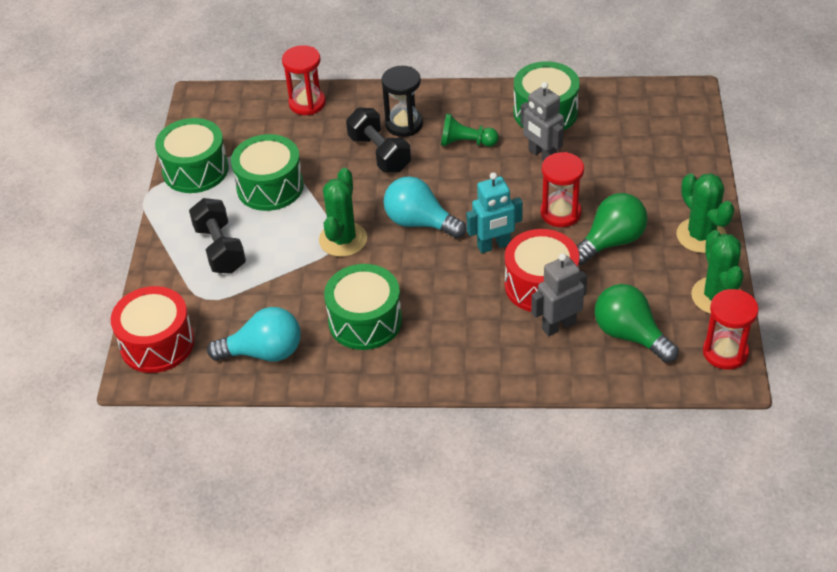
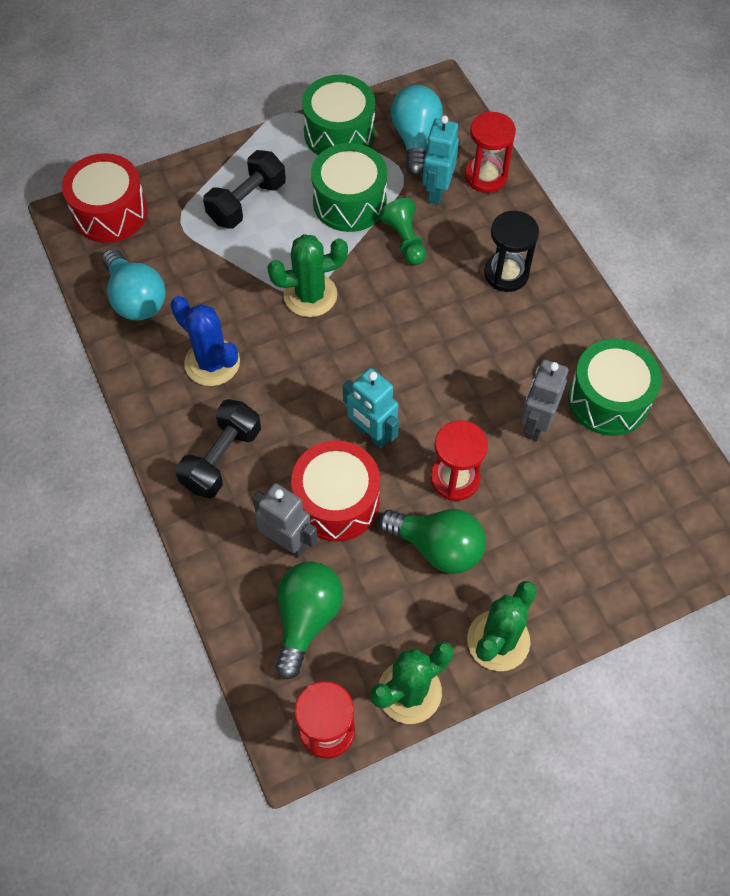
camera: 60 degrees right, 15 degrees up
(299, 134) = (437, 191): none -> turquoise robot
(365, 321) = (212, 363): green drum -> blue cactus
(379, 153) = (449, 271): black dumbbell -> black dumbbell (222, 458)
(420, 222) = (369, 351): turquoise light bulb -> turquoise light bulb (415, 139)
(466, 142) = (512, 342): green pawn -> green pawn (405, 240)

